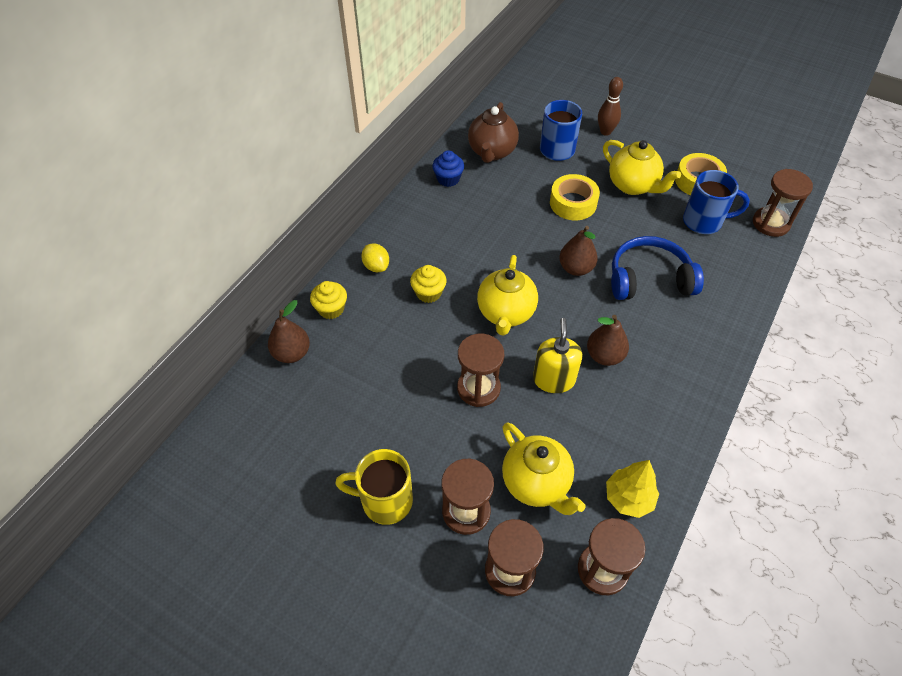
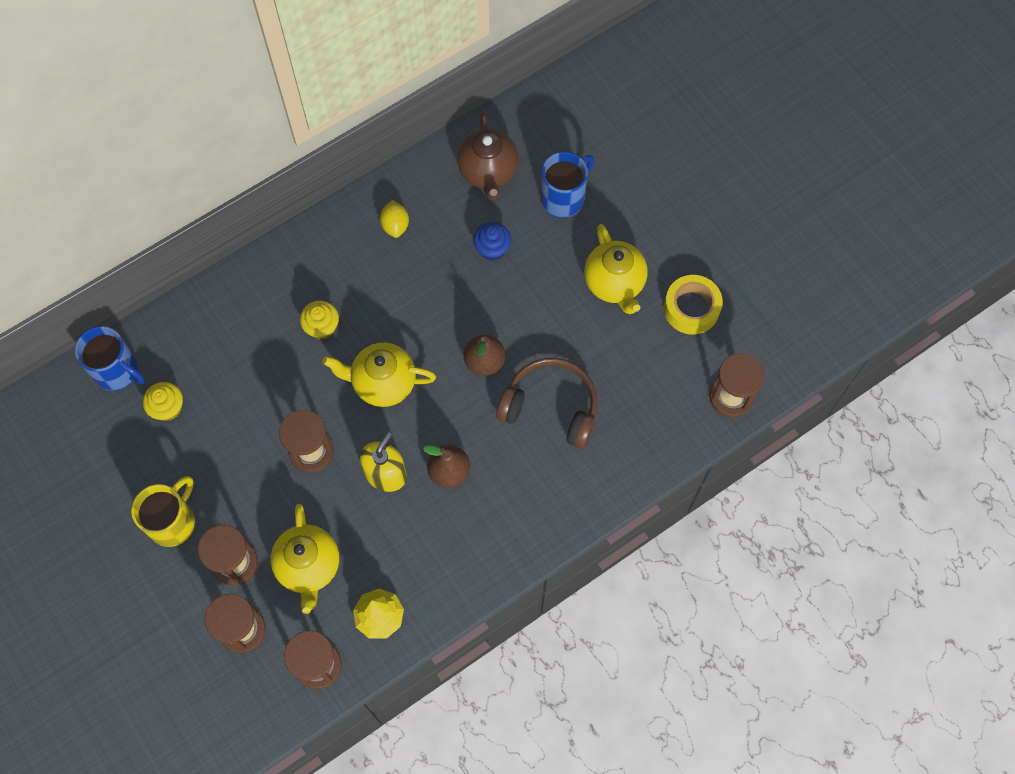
camera: 25 degrees right, 15 degrees up
(292, 353) = (162, 338): brown pear -> none
(331, 309) = (220, 304): yellow cupcake -> yellow cupcake (168, 408)
(376, 266) = (287, 272): yellow lemon -> yellow lemon (395, 225)
(385, 500) = (173, 521): yellow mug -> yellow mug turned 90 degrees clockwise
(448, 179) = (419, 190): blue cupcake -> blue cupcake (492, 249)
(492, 152) = (488, 172): brown teapot -> brown teapot turned 45 degrees counterclockwise
(506, 313) = (383, 383): yellow teapot -> yellow teapot turned 60 degrees clockwise
(573, 203) = (533, 279): yellow tape -> none
(605, 132) = (634, 195): brown bowling pin -> none
(649, 279) = (550, 407): blue headphones -> brown headphones
(704, 221) = (659, 363): blue mug -> blue mug (118, 371)

